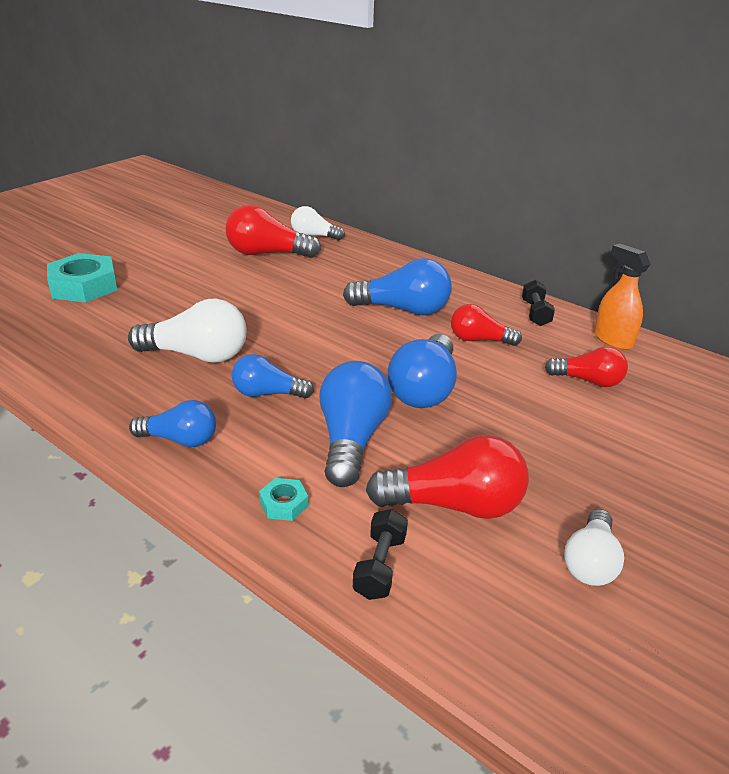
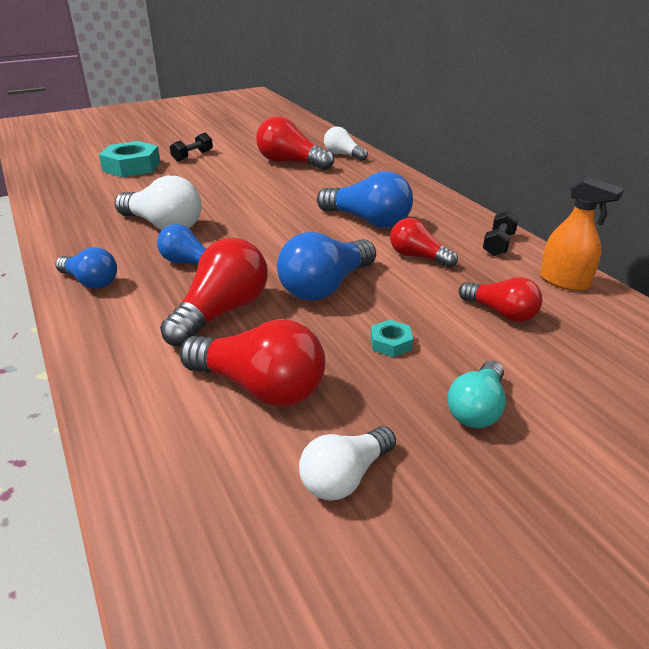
camera: 25 degrees right, 0 degrees up
(284, 504) = (118, 347): turquoise nut -> turquoise nut (390, 343)
(351, 439) = (222, 312): blue light bulb -> red light bulb
(380, 566) = (145, 418): black dumbbell -> black dumbbell (192, 156)
(612, 339) = (564, 281): orange spray bottle -> orange spray bottle turned 135 degrees clockwise
(637, 473) = (477, 409): none -> turquoise light bulb

